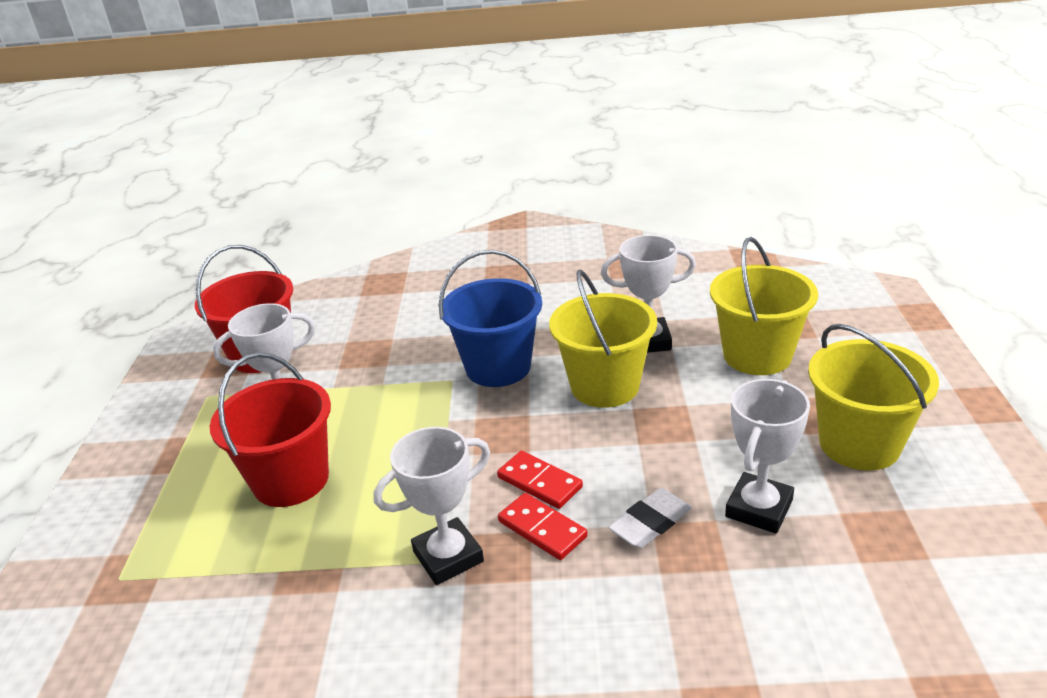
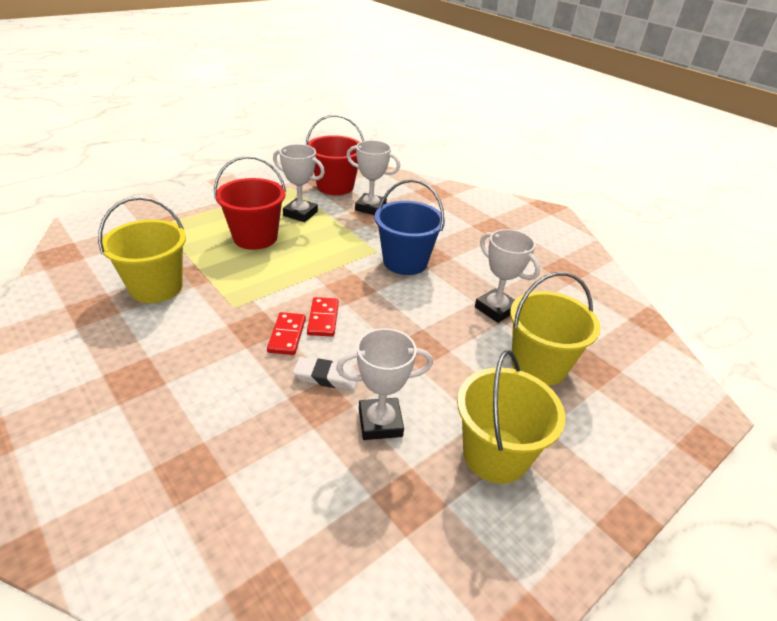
camera: 45 degrees right, 5 degrees up
(448, 557) = (241, 311): white trophy -> white trophy (370, 208)
(604, 386) = (431, 309): yellow bucket -> yellow bucket (156, 287)

